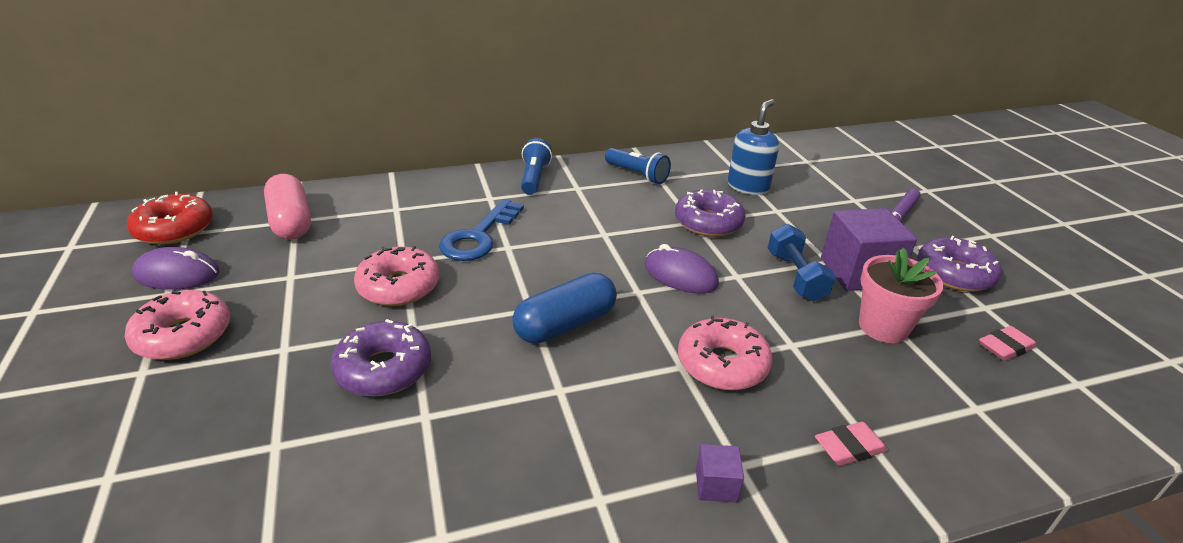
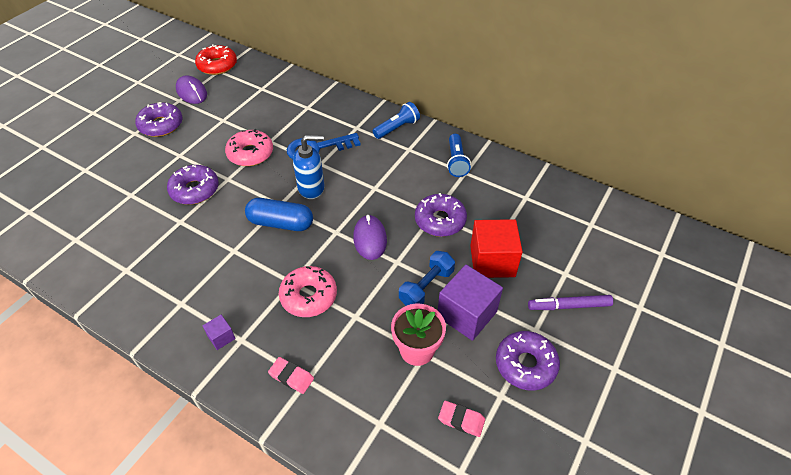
camera: 50 degrees right, 15 degrees up
(183, 335) = (161, 125): pink donut -> purple donut
(291, 221) = (259, 88): pink capsule -> none
(748, 187) = (509, 215): blue soap dispenser -> blue soap dispenser (311, 188)
(800, 224) = (492, 261): none -> red cube

